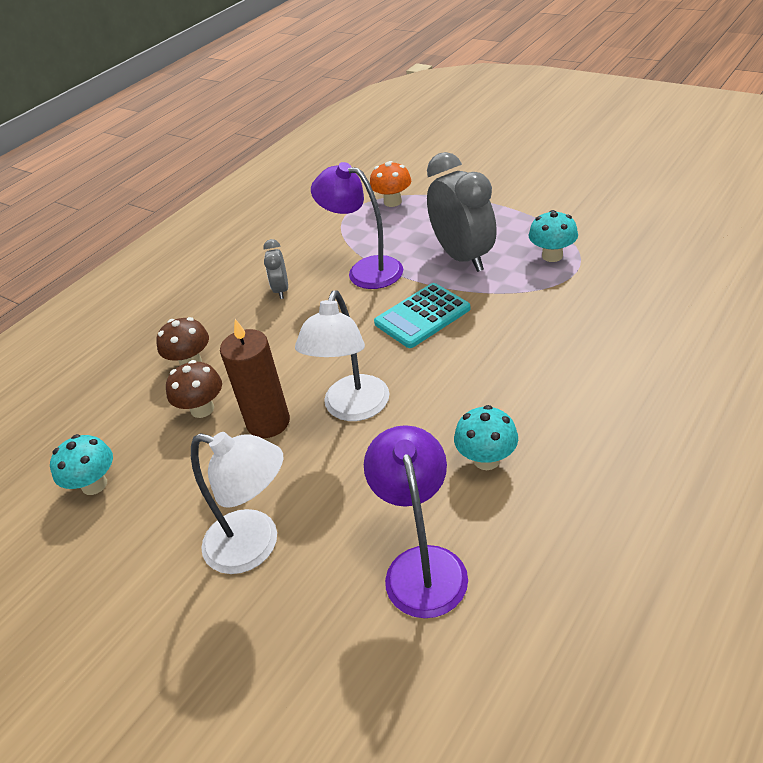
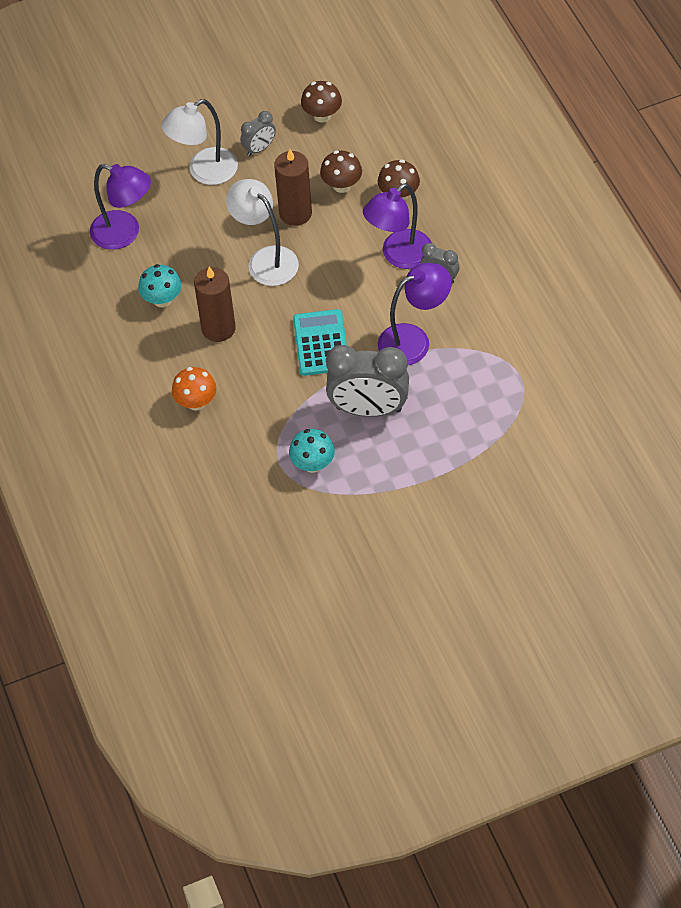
camera: 120 degrees right, 15 degrees up
(94, 484) = (322, 115): turquoise mushroom -> brown mushroom
(182, 512) = (259, 148): none -> grey clock
(273, 324) = (399, 256): none -> purple lamp
(392, 202) = (503, 412): orange mushroom -> orange mushroom (196, 402)
(477, 391) = (218, 328): none -> brown candle

